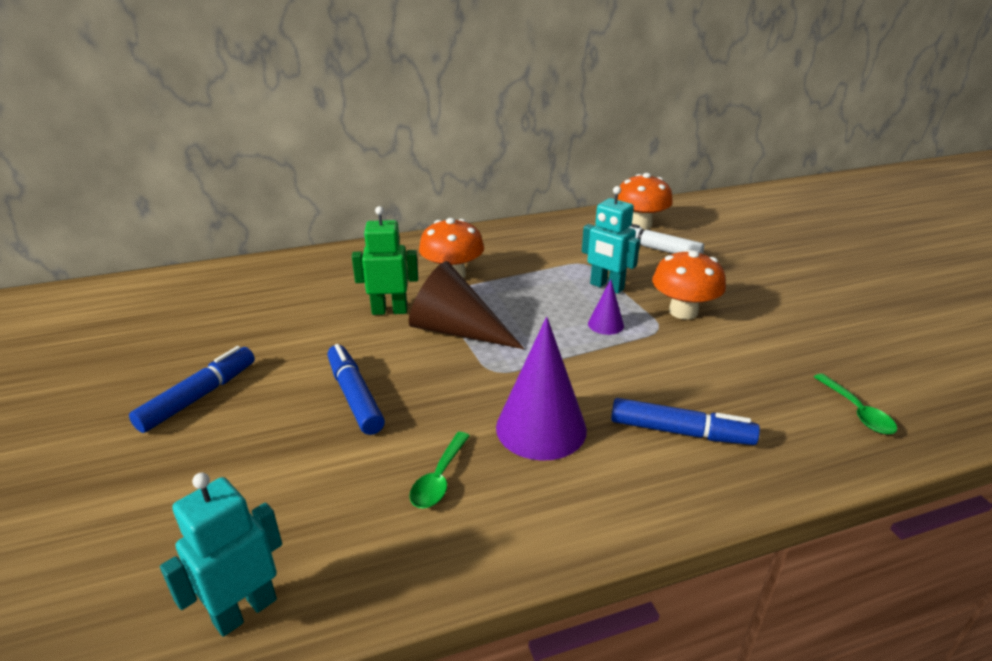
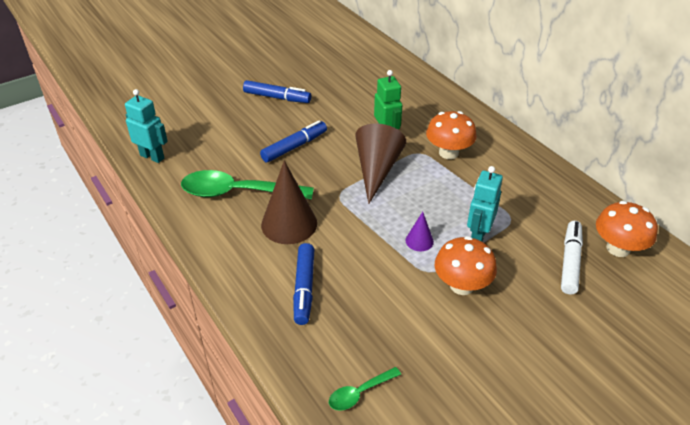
camera: 75 degrees right, 10 degrees up
(439, 479) = (237, 192): green spoon -> green spoon, size x2.13
(541, 428) = (289, 224): purple cone -> brown cone

